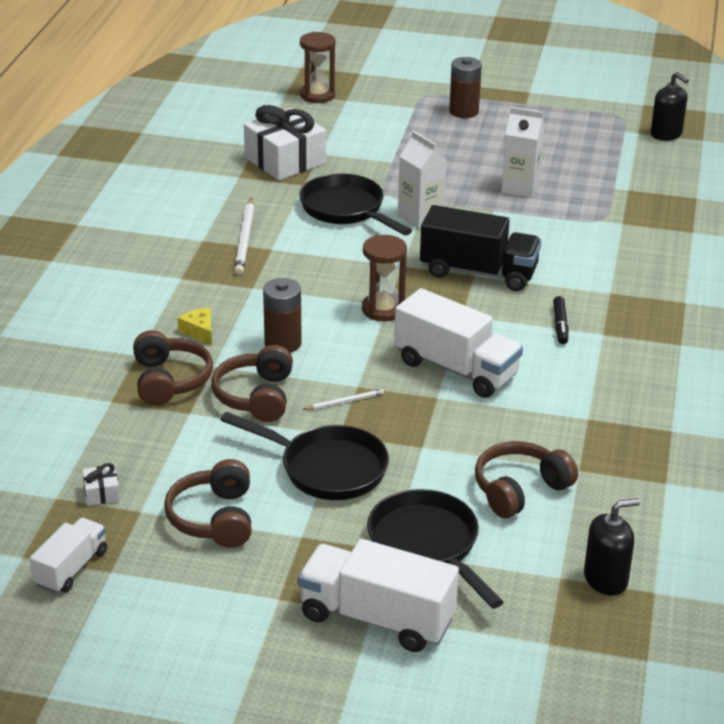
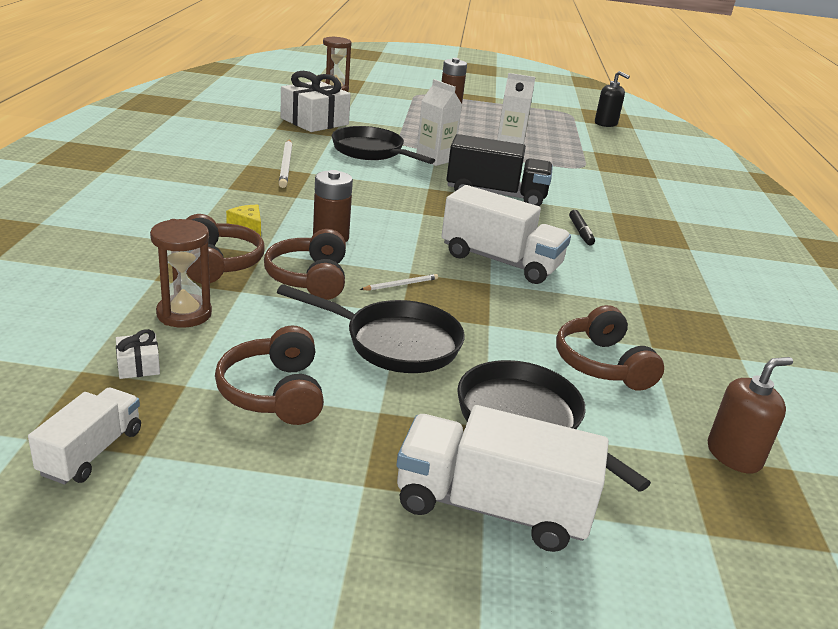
camera: 10 degrees left, 5 degrees down
(383, 309) = (420, 216): brown hourglass -> brown hourglass (184, 314)
(520, 490) = (602, 364): brown headphones -> brown headphones turned 60 degrees counterclockwise
(605, 579) = (734, 455): black soap dispenser -> brown soap dispenser

